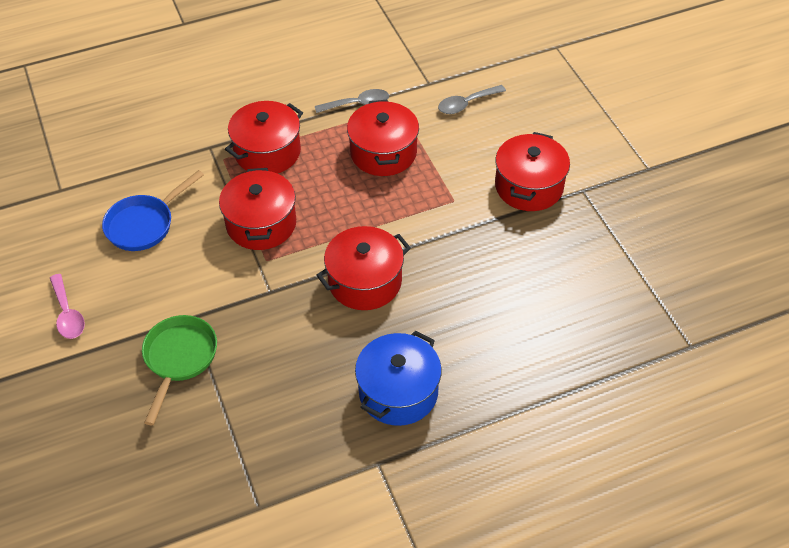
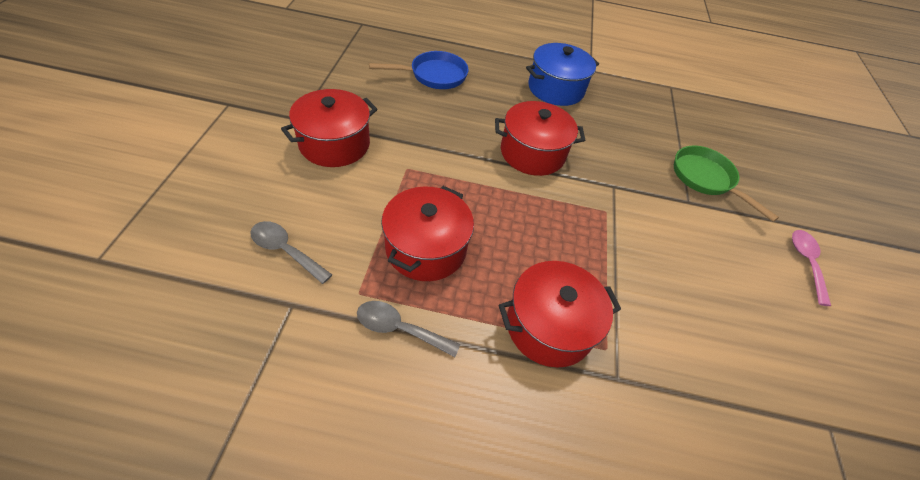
camera: 155 degrees left, 0 degrees up
(144, 224) = (721, 314): blue pan -> blue pan (434, 75)
(179, 359) = (705, 179): green pan -> green pan turned 105 degrees clockwise
(261, 224) = (595, 246): red pot -> none
(466, 104) = (286, 251): grey spoon -> grey spoon turned 150 degrees counterclockwise

